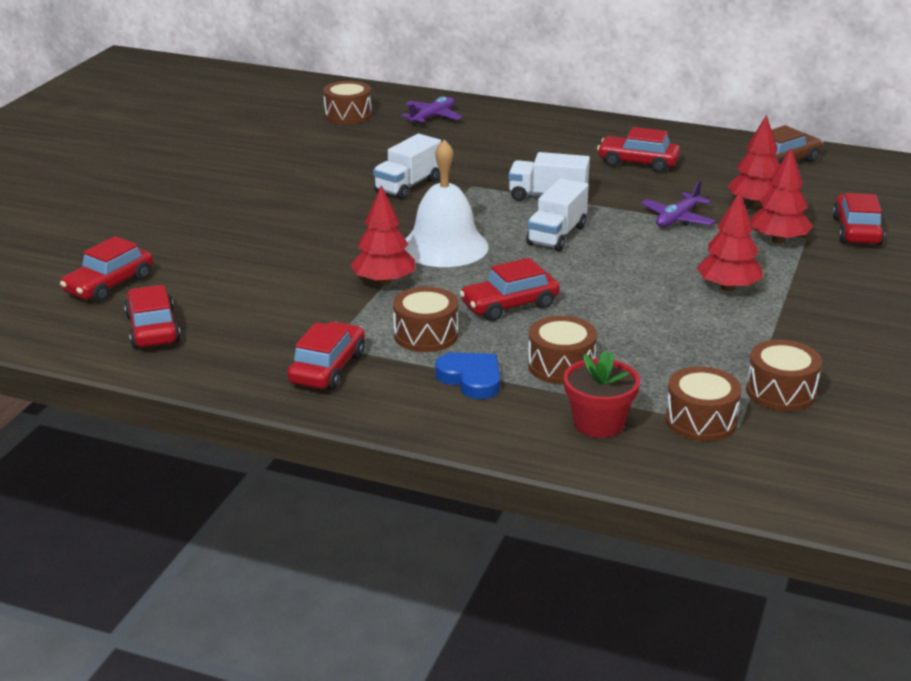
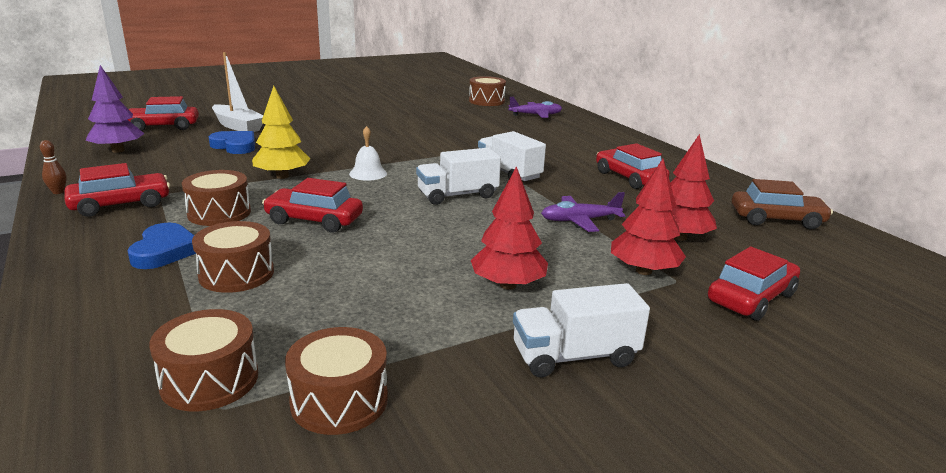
camera: 40 degrees right, 5 degrees down
(152, 329) = (118, 150): red car -> purple tree
(187, 250) = (238, 126): none -> white boat
(237, 387) = (58, 192): none -> brown bowling pin
(253, 272) = (235, 146): none -> blue heart
(384, 282) = (282, 176): red tree -> yellow tree
(408, 186) = (432, 139): white truck -> white truck (575, 356)
(444, 246) = (368, 173): white bell -> white bell, size x0.48
(598, 423) = (141, 330): red flower pot -> none

